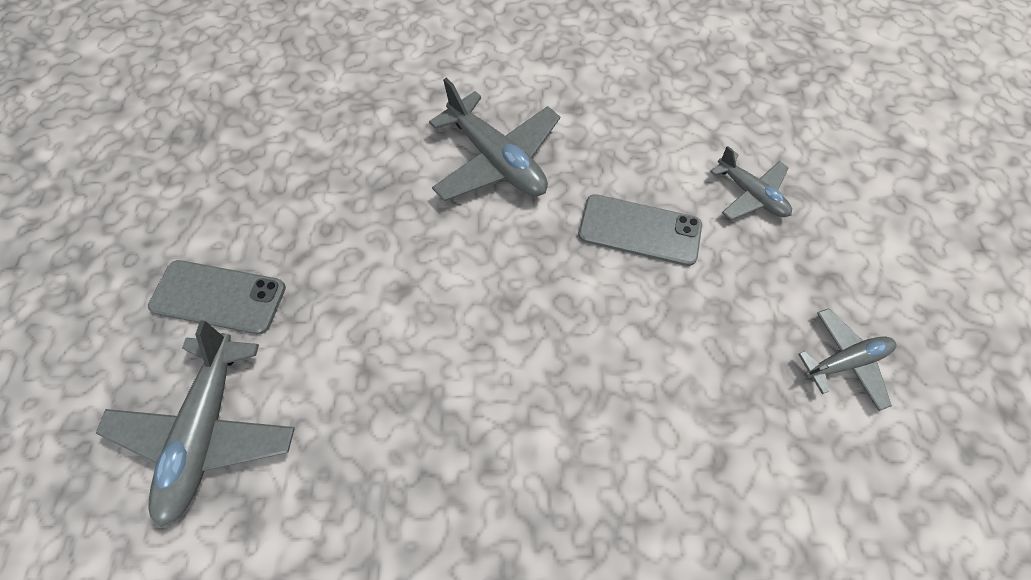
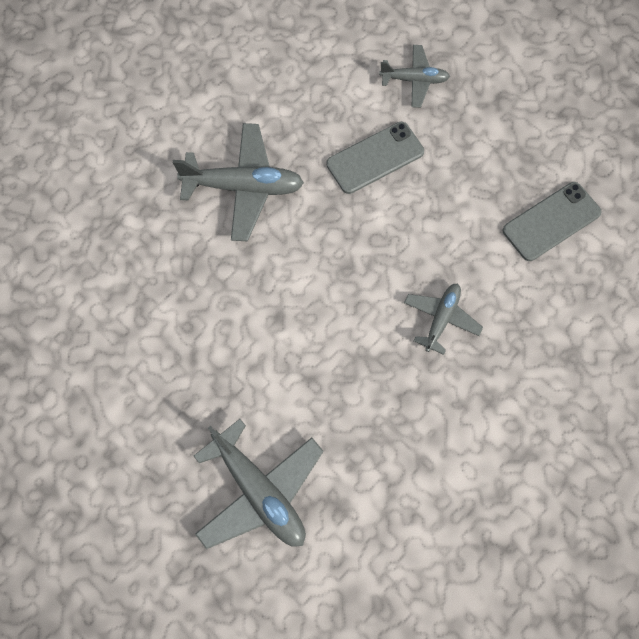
camera: 45 degrees left, 5 degrees up
(219, 297) = (171, 425): grey phone -> grey phone (551, 221)
(844, 361) = (545, 140): grey plane -> grey plane (441, 319)

